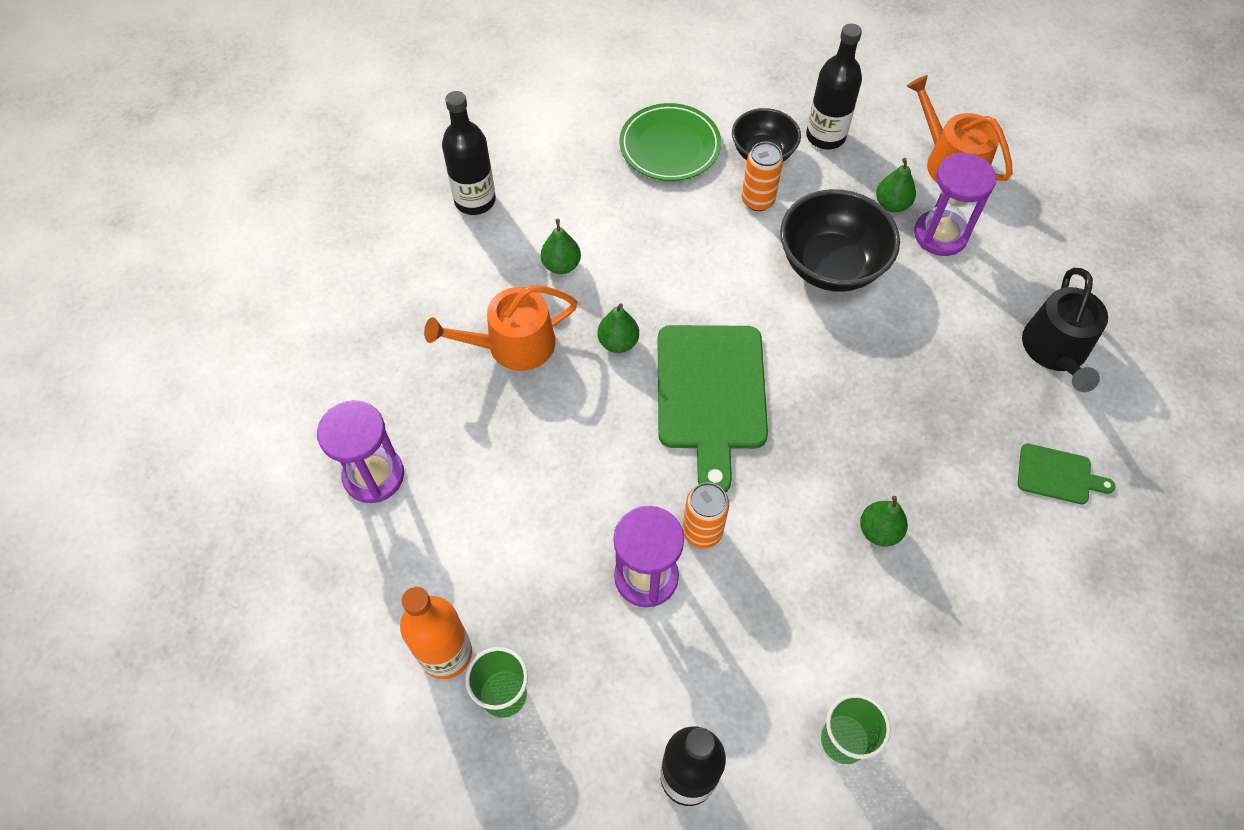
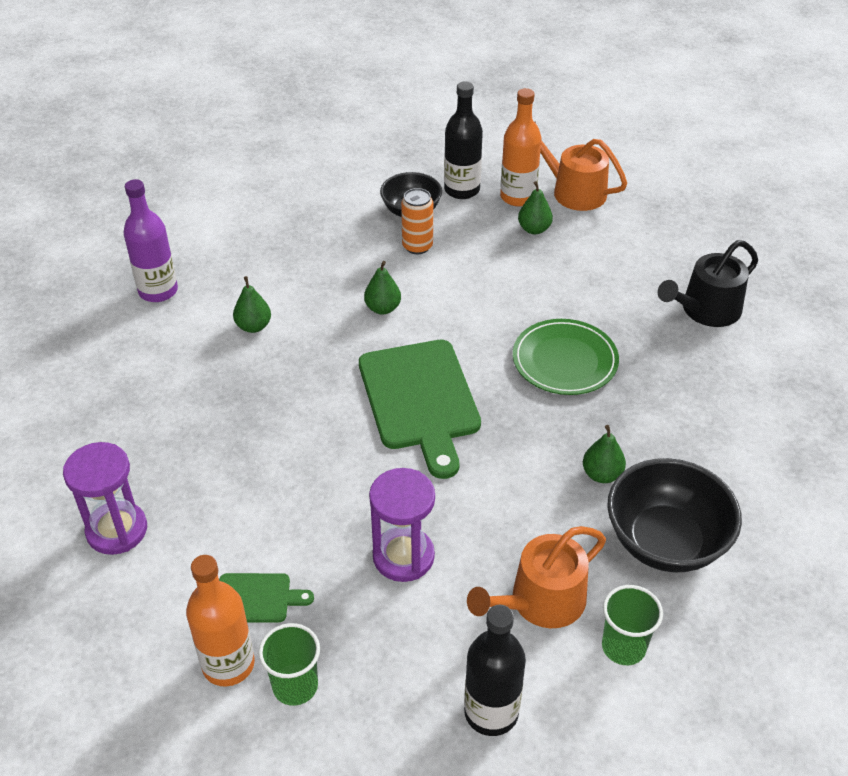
camera: 15 degrees left, 15 degrees down
(475, 200) = (158, 291): black bottle -> purple bottle
(512, 345) = (224, 397): orange watering can -> orange watering can (540, 601)
(618, 342) = (323, 376): green pear -> green pear (383, 308)
(670, 146) = (327, 219): green plate -> green plate (564, 361)
(702, 531) = (444, 509): orange can -> none
(831, 265) = (496, 282): black bowl -> black bowl (665, 541)
(885, 158) = (518, 197): none -> orange bottle
(940, 235) = (582, 244): purple hourglass -> none
(1055, 351) = (705, 310): black watering can -> black watering can turned 60 degrees clockwise
(1058, 475) = (738, 400): green cutting board -> green cutting board (257, 598)

